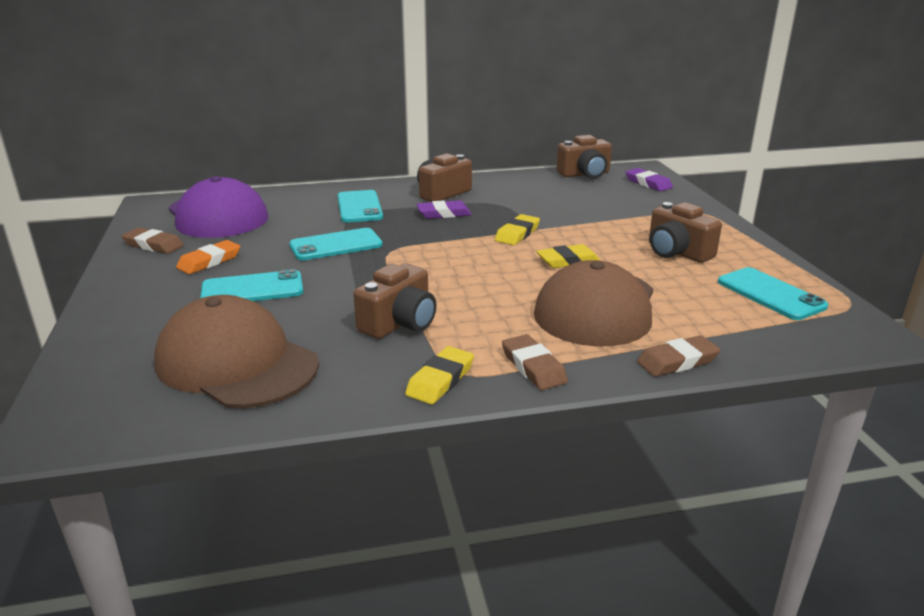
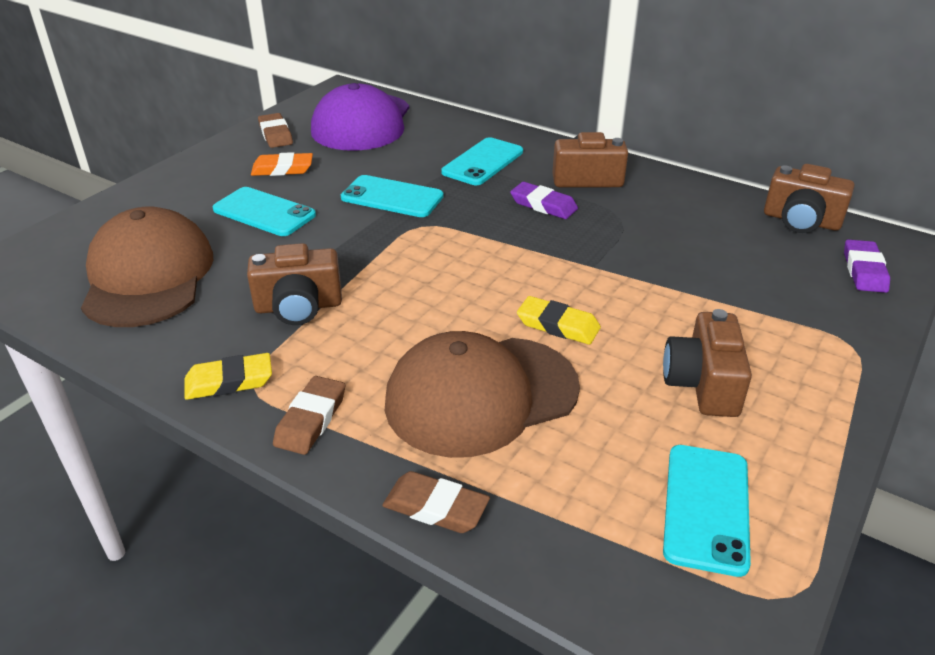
camera: 45 degrees right, 10 degrees up
(517, 234) = (570, 265): yellow eraser -> none

